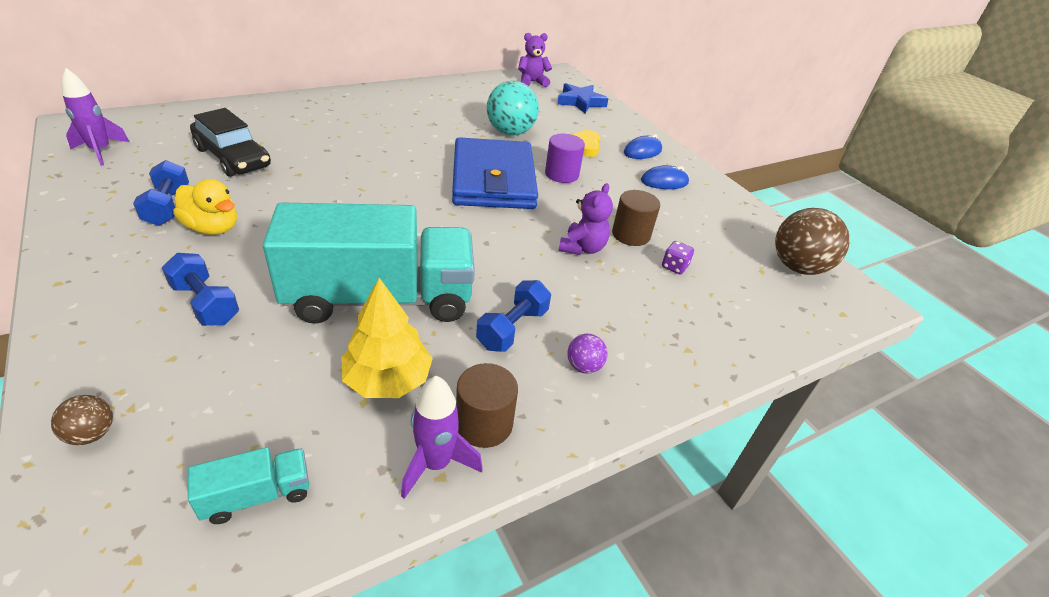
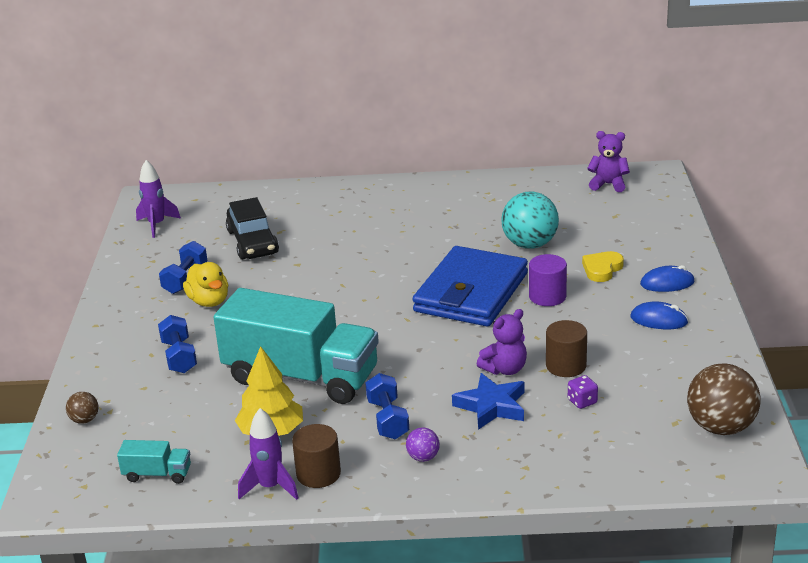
camera: 35 degrees right, 10 degrees down
(512, 328) = (388, 419): blue dumbbell -> blue dumbbell turned 75 degrees counterclockwise
(580, 102) = (647, 215): blue star -> blue star (491, 406)

